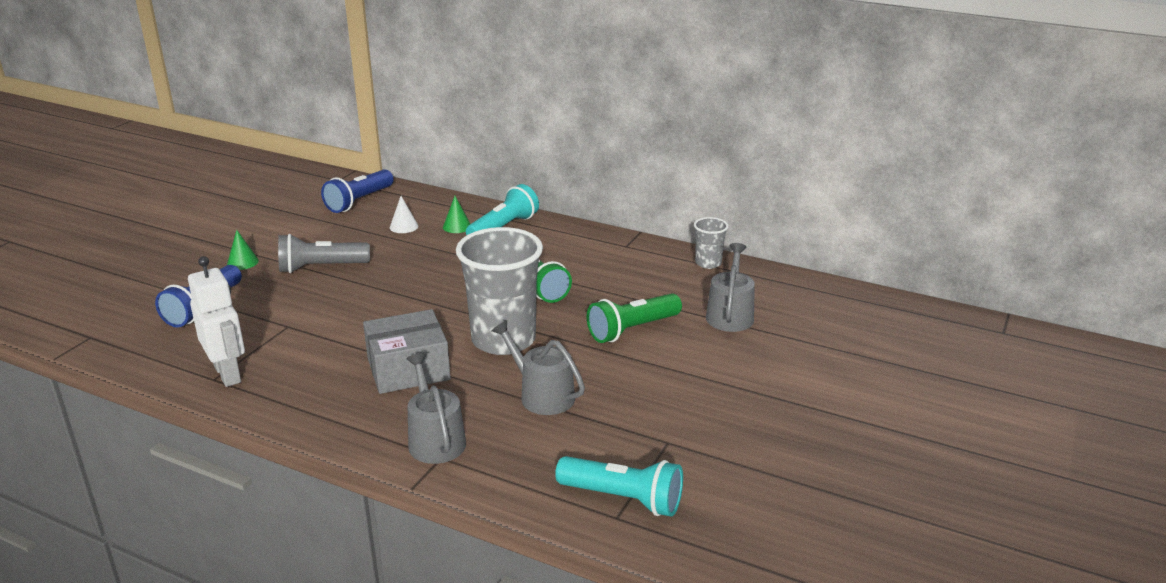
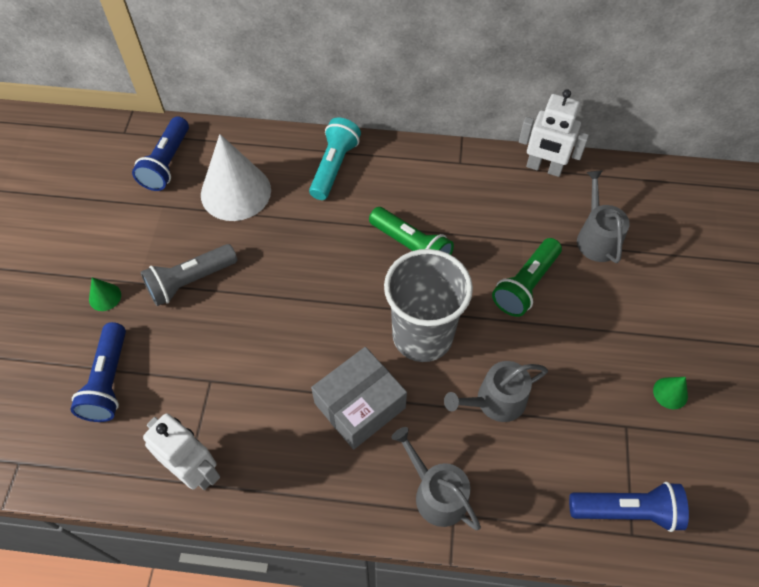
camera: 20 degrees left, 30 degrees up
(404, 226) = (236, 192): white cone -> white cone, size x2.40
(457, 226) = (288, 177): green cone -> green cone (670, 393)
(542, 395) = (495, 401): grey watering can -> grey watering can turned 45 degrees counterclockwise
(623, 499) = (626, 510): turquoise flashlight -> blue flashlight
(708, 263) = (544, 168): grey cup -> white robot

